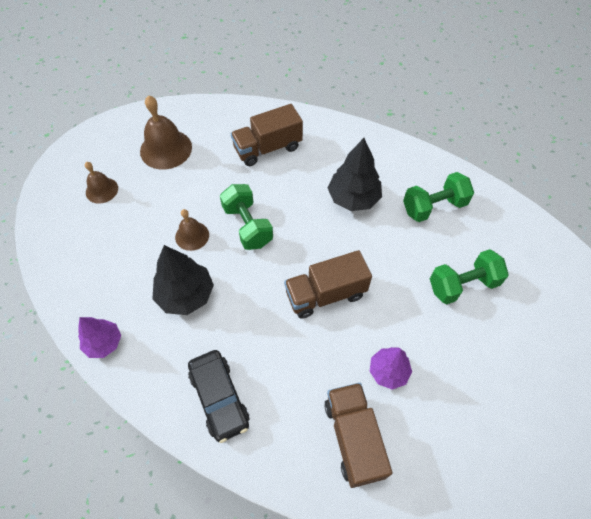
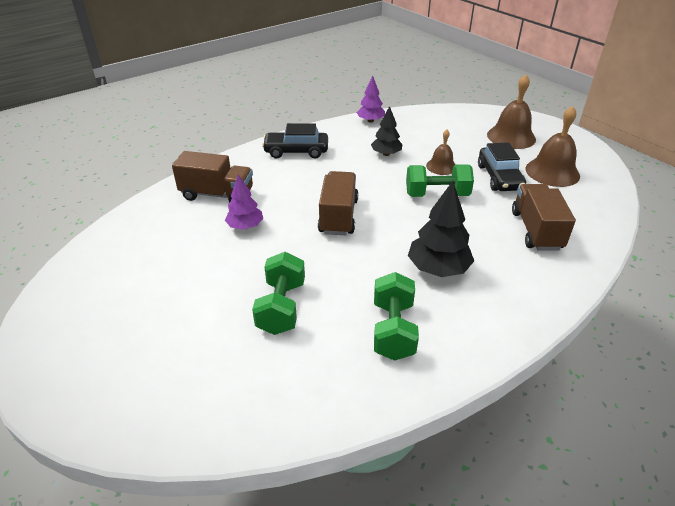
camera: 115 degrees right, 20 degrees down
(102, 190) = (511, 137): brown bell -> brown bell, size x1.69
(185, 295) = (386, 154): black tree -> black tree, size x0.65
(193, 185) = (499, 177): none -> black car

